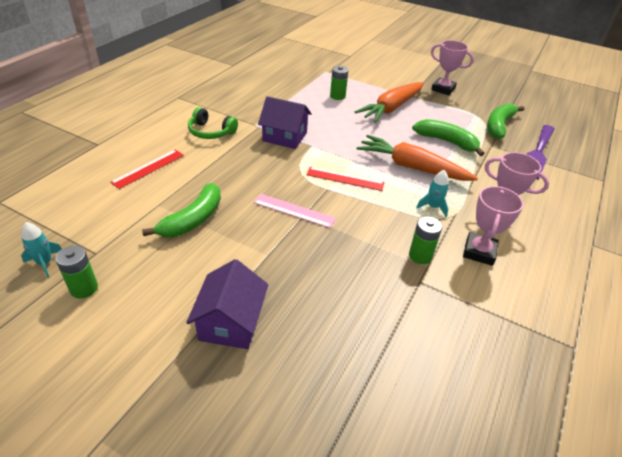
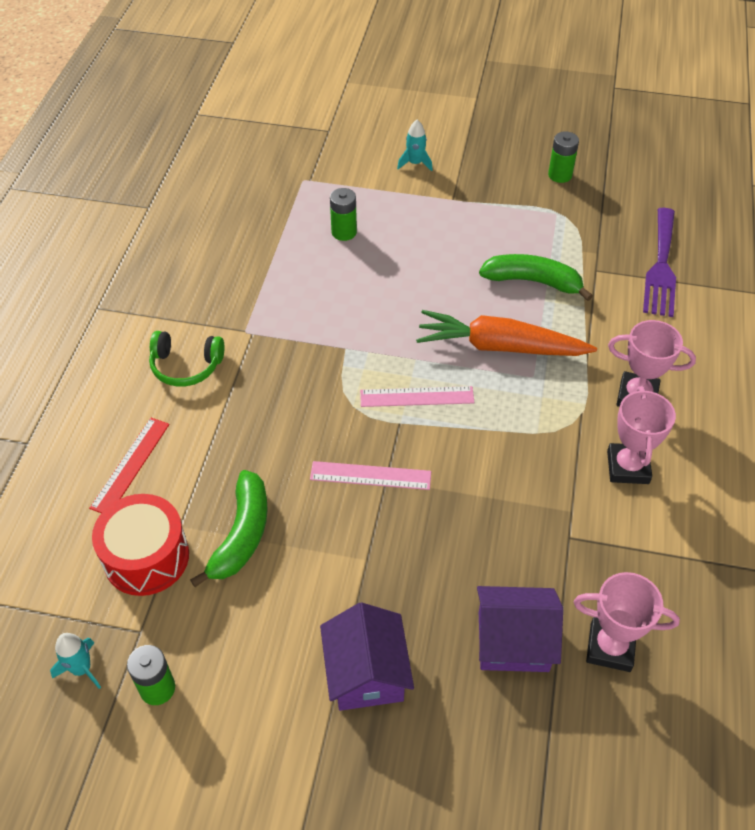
camera: 15 degrees left, 10 degrees up
(126, 215) = (146, 557): none -> red drum
(285, 137) = (300, 342): purple house -> purple house (513, 641)
(345, 178) = (417, 397): red ruler -> pink ruler
(391, 108) = (433, 235): orange carrot -> none
(420, 256) = (558, 497): green battery -> green battery (560, 175)
(433, 207) = (550, 411): turquoise rocket -> turquoise rocket (415, 163)
(443, 89) = (496, 169): pink trophy -> pink trophy (610, 647)
(499, 126) = (596, 226): green banana -> none

